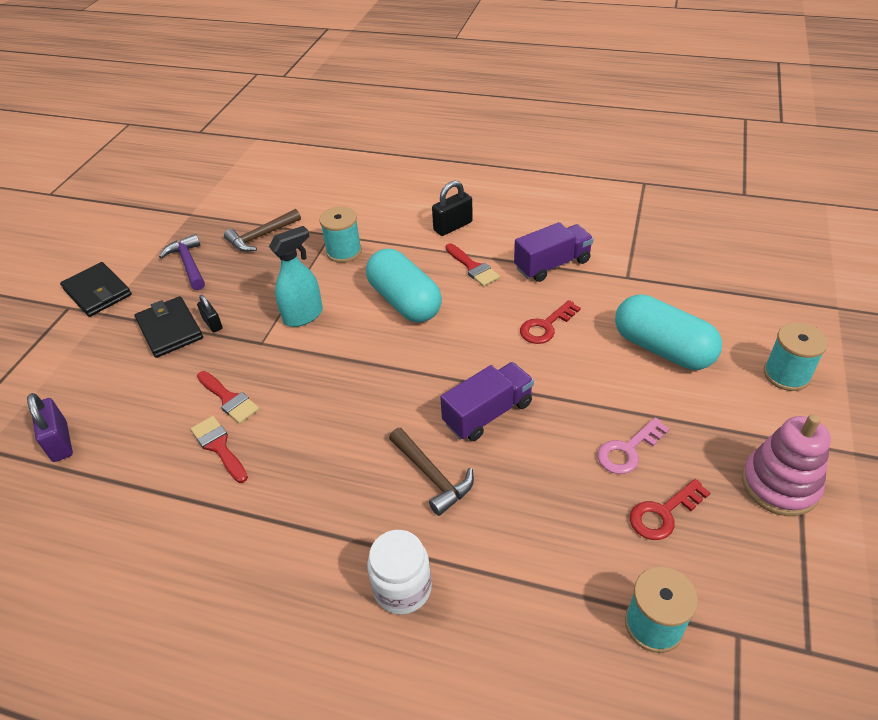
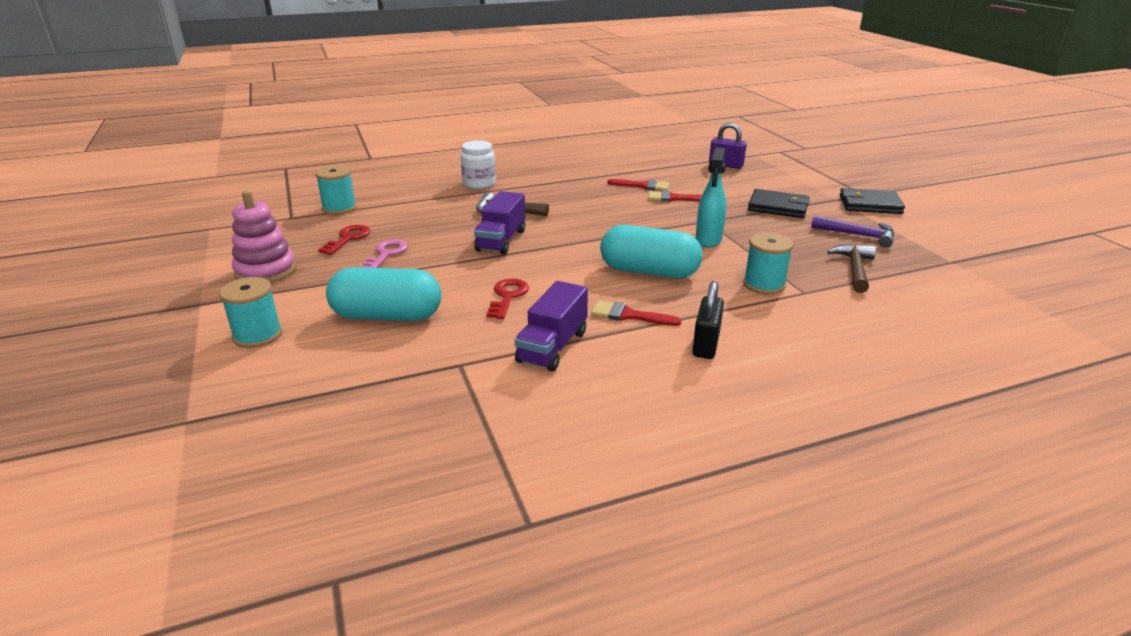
camera: 140 degrees right, 15 degrees down
(212, 323) = (759, 217): black padlock -> none

